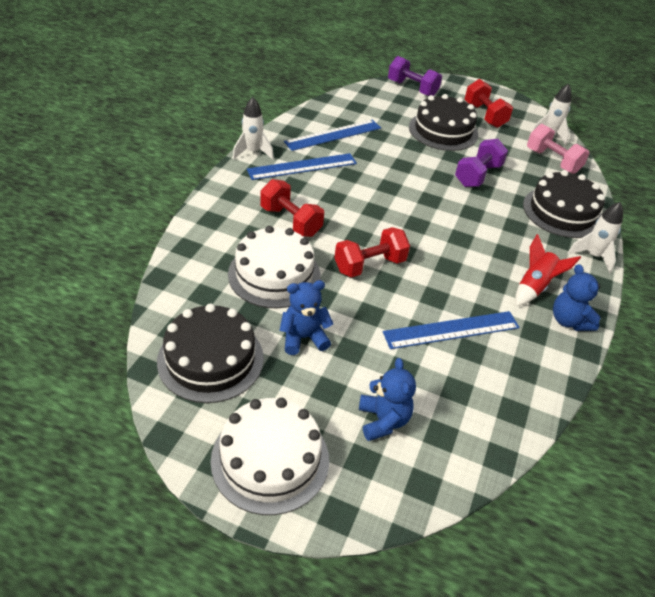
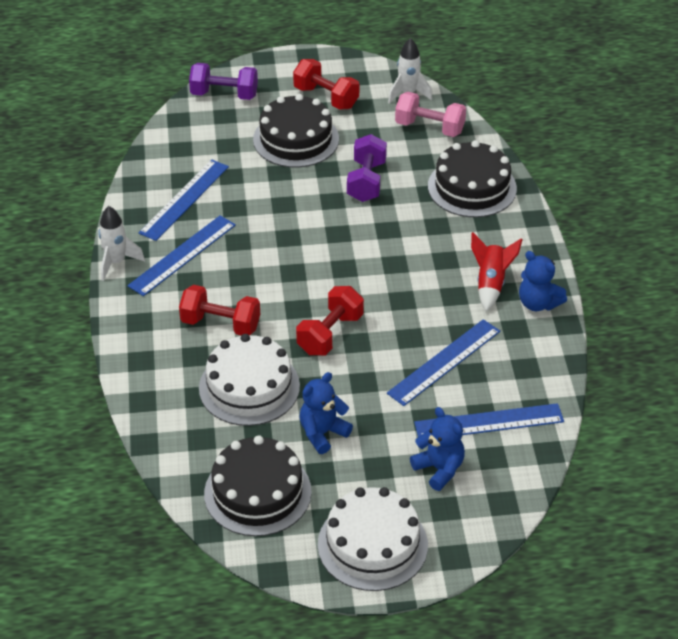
camera: 25 degrees left, 0 degrees up
(458, 401) = (489, 422): none -> blue ruler
(592, 256) = (525, 225): white rocket -> none

